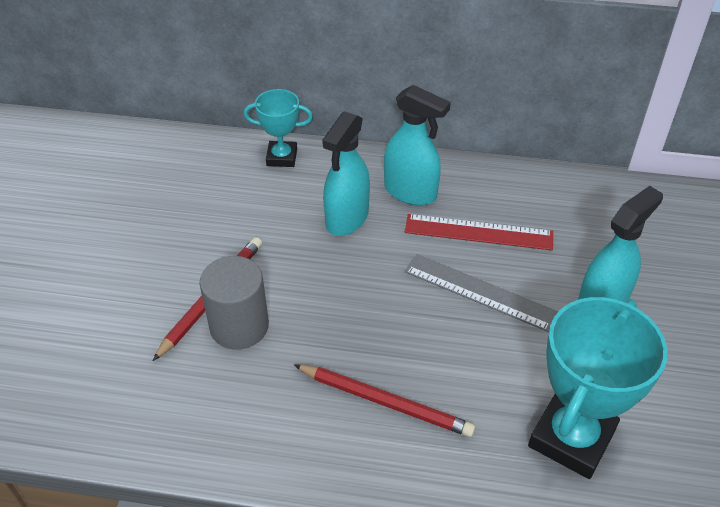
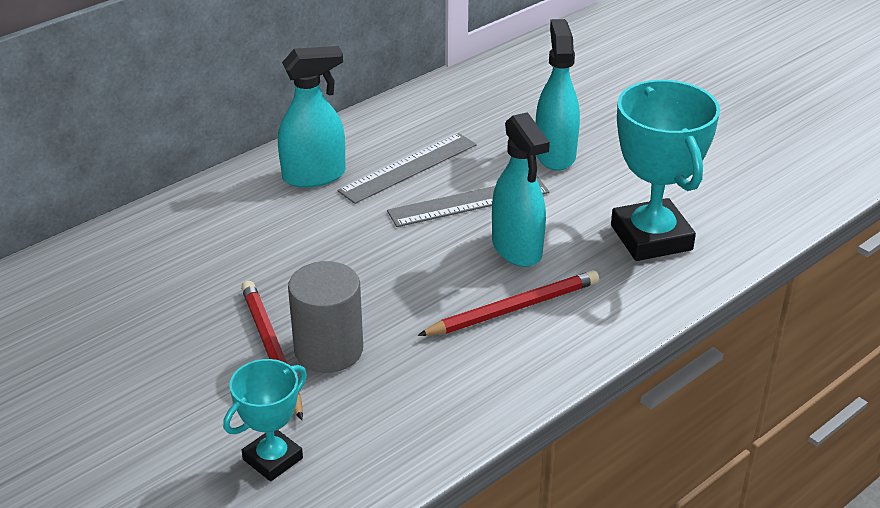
camera: 50 degrees left, 10 degrees down
(282, 157) = (159, 222): turquoise trophy -> turquoise trophy (273, 459)
(347, 218) = (293, 225): turquoise spray bottle -> turquoise spray bottle (517, 249)
(478, 232) = (408, 168): red ruler -> grey ruler

